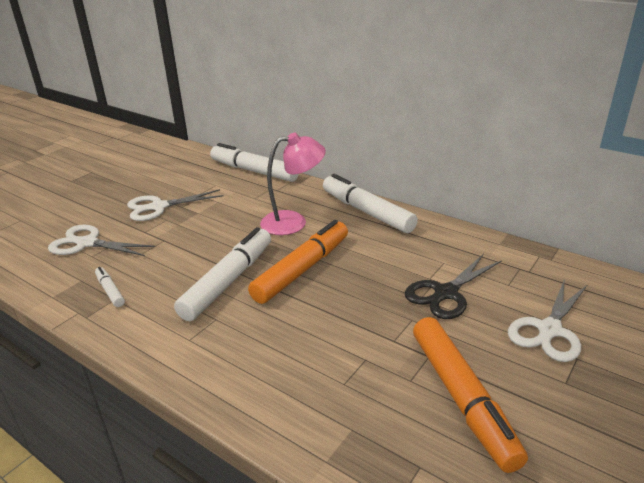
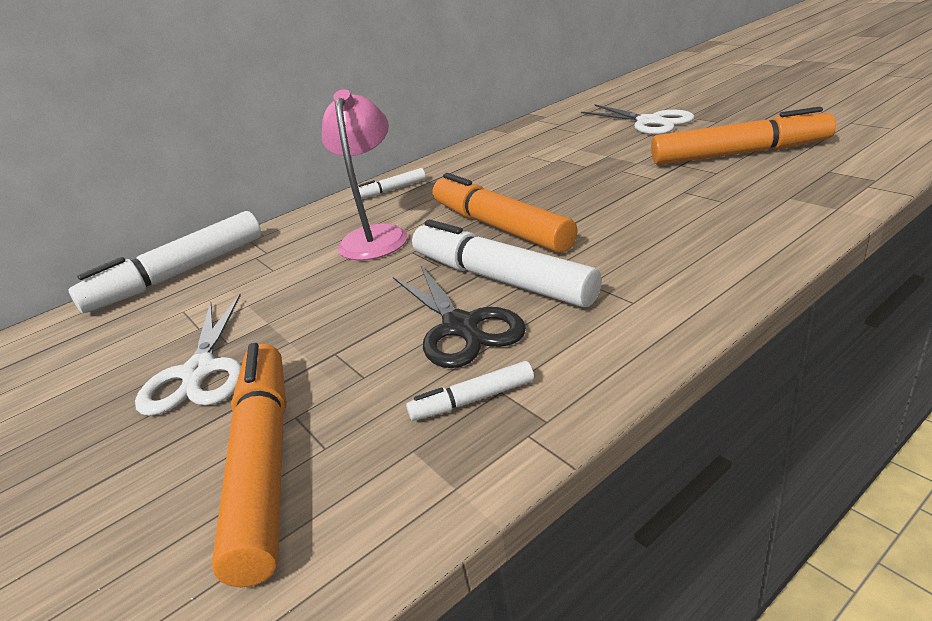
camera: 70 degrees left, 0 degrees up
(87, 243) = (264, 463): white scissors -> orange marker
(367, 212) = (392, 190): white marker -> white marker, size x0.46
(445, 293) = (582, 155): black scissors -> black scissors (460, 327)

